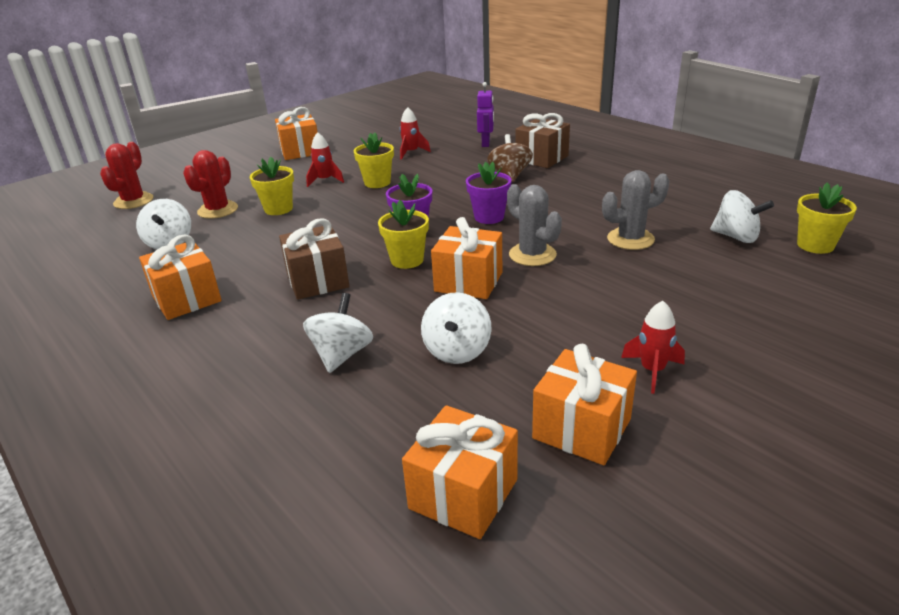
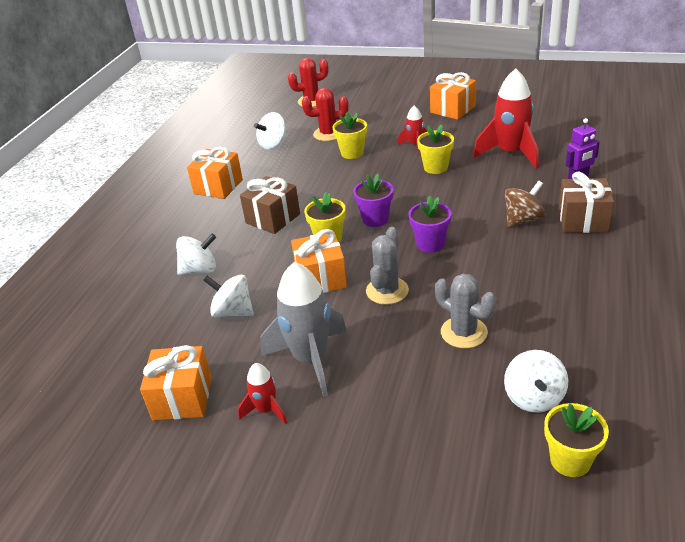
camera: 60 degrees right, 5 degrees up
(411, 152) = (510, 153): red rocket -> red rocket, size x1.96
(457, 351) = (233, 312): white spinning top -> white spinning top turned 45 degrees clockwise
(463, 494) = (103, 373): orange gift -> none
(594, 322) = (310, 359): none -> grey rocket

